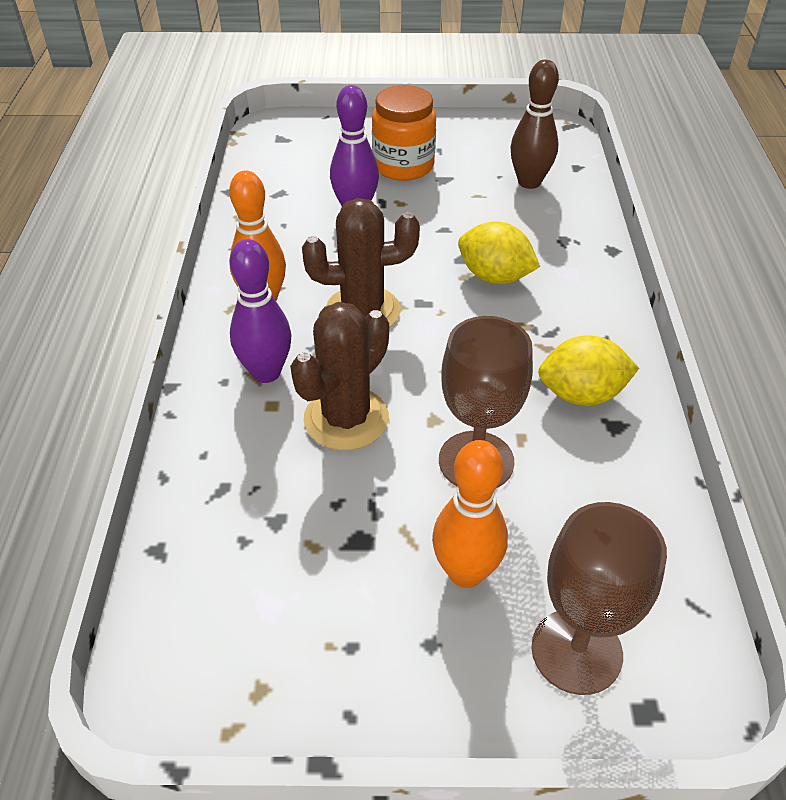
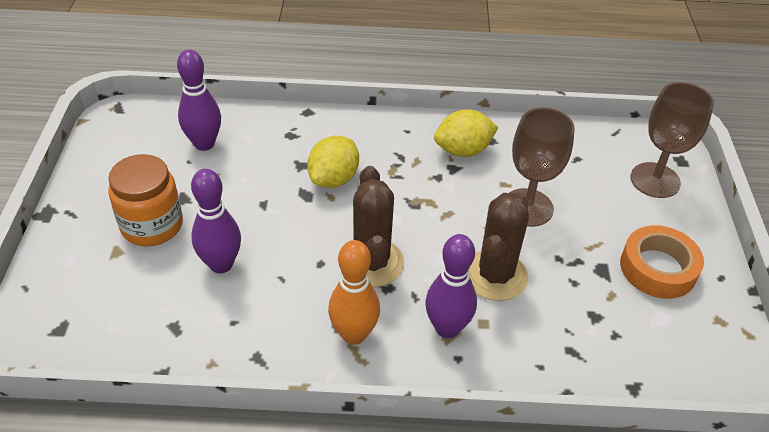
camera: 90 degrees left, 0 degrees up
(346, 419) = (495, 275): brown cactus -> brown cactus turned 75 degrees clockwise
(366, 617) = (658, 268): none -> orange tape
(465, 572) = (615, 220): orange bowling pin -> none
(529, 182) = (204, 144): brown bowling pin -> purple bowling pin
(581, 394) = (463, 150): yellow lemon -> yellow lemon turned 75 degrees clockwise

